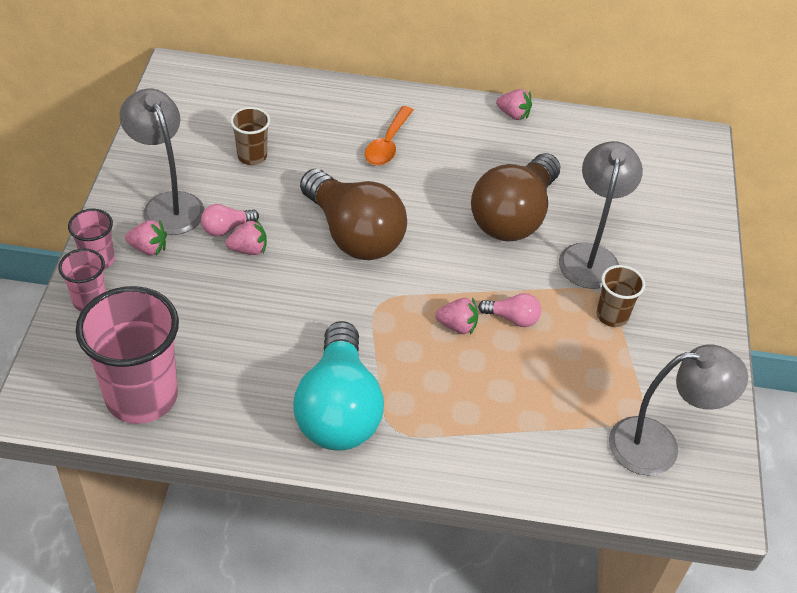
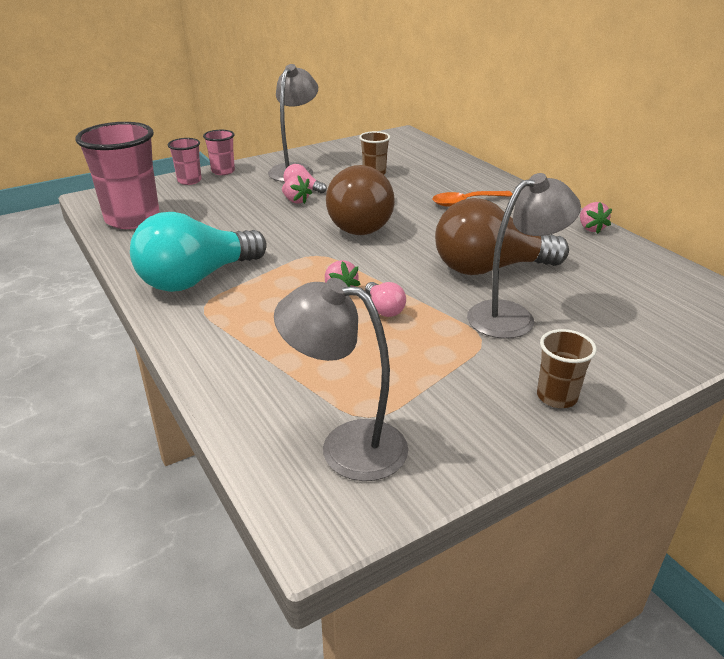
camera: 55 degrees right, 15 degrees down
(149, 248) = (252, 178): pink strawberry -> none
(612, 315) = (464, 354): brown cup -> brown cup (556, 397)
(658, 446) = (346, 445): grey lamp -> grey lamp turned 150 degrees clockwise

